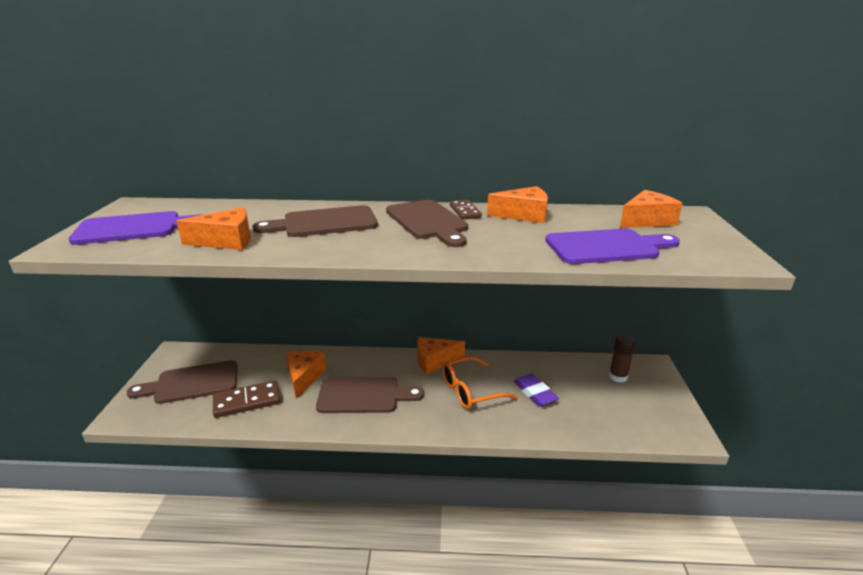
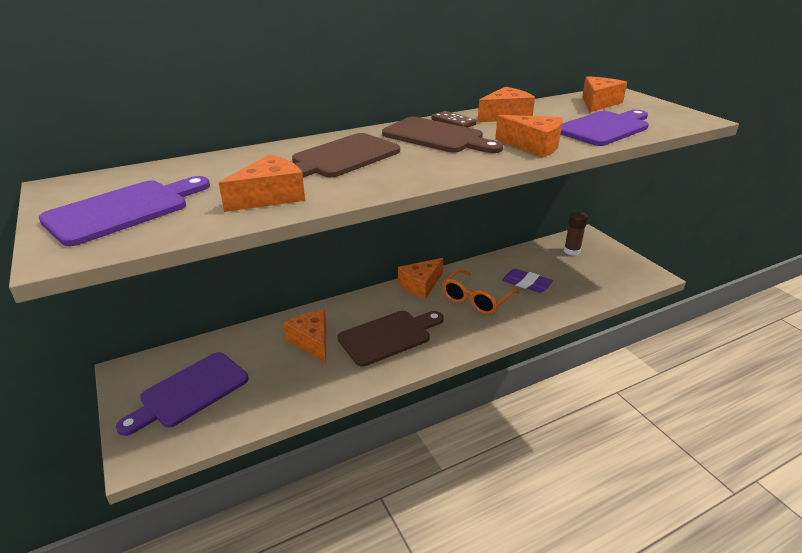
camera: 30 degrees left, 5 degrees up
(192, 383) = (190, 392): brown cutting board -> purple cutting board
(247, 401) = (276, 385): brown domino -> none
(499, 248) = (533, 146): none -> orange cheese

